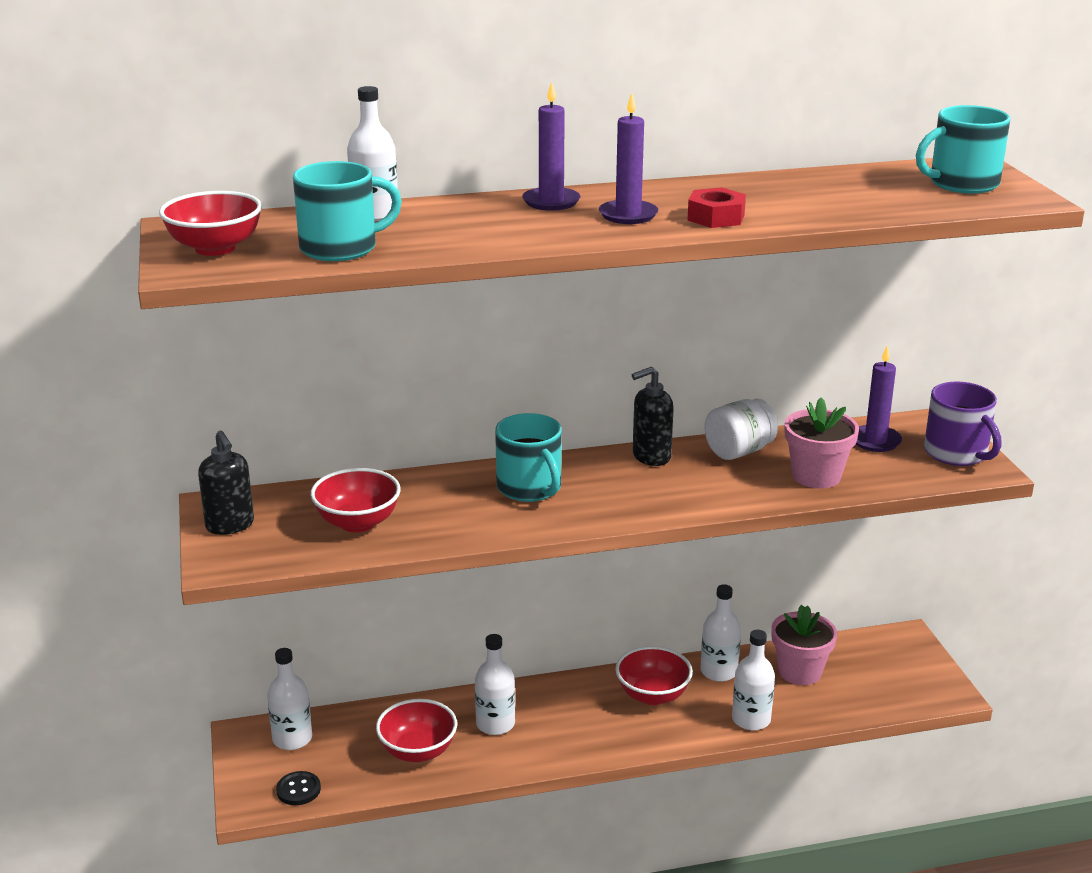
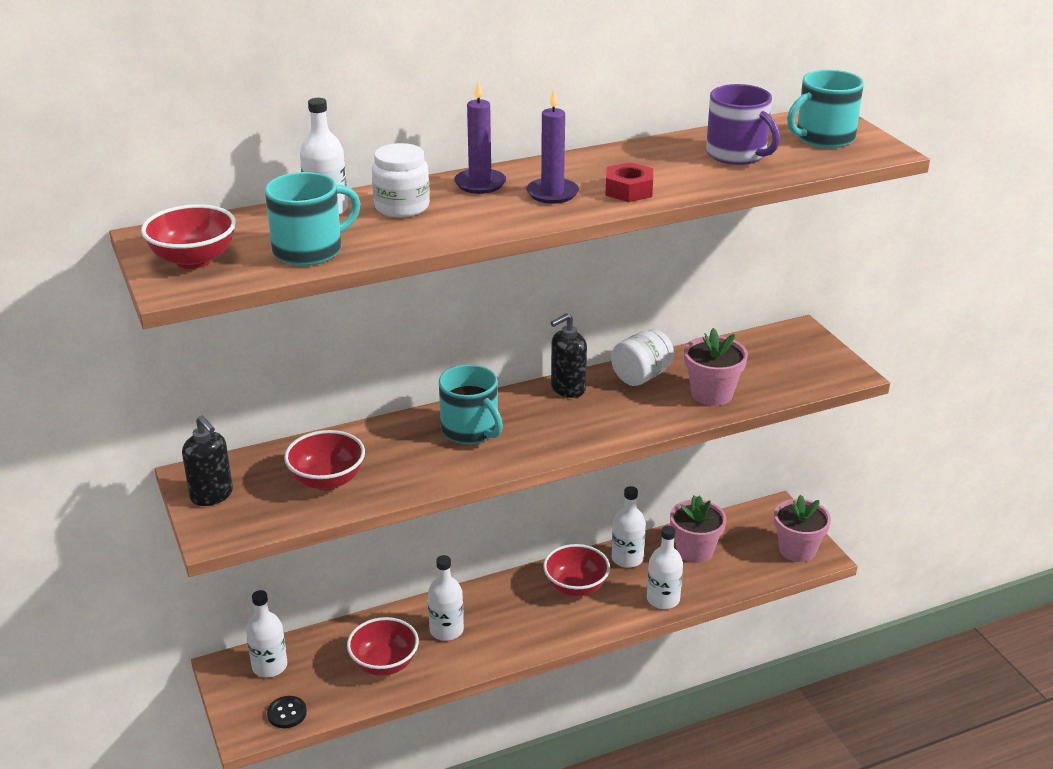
camera: 10 degrees left, 5 degrees up
(457, 217) = (402, 207): none -> white jar
(875, 441) = (753, 355): purple candle -> none
(922, 684) = (797, 550): none -> pink flower pot
(957, 453) = (822, 360): purple mug -> purple mug (737, 154)

